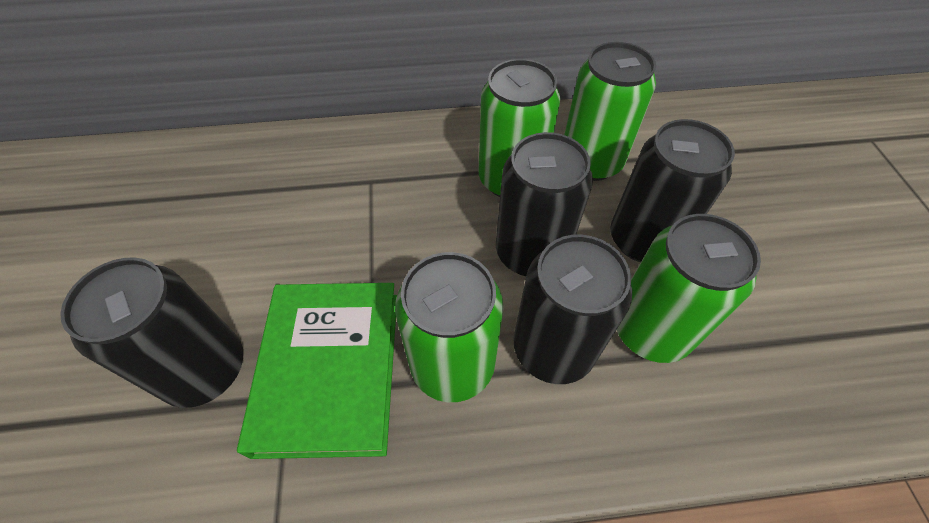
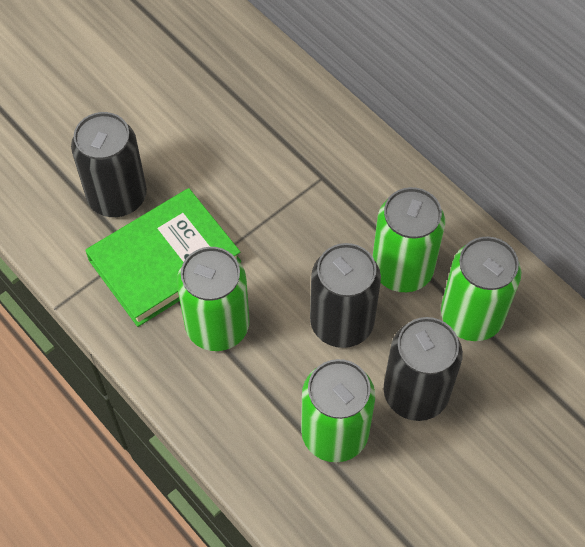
camera: 55 degrees right, 5 degrees up
(553, 348) = (273, 379): black can -> none

